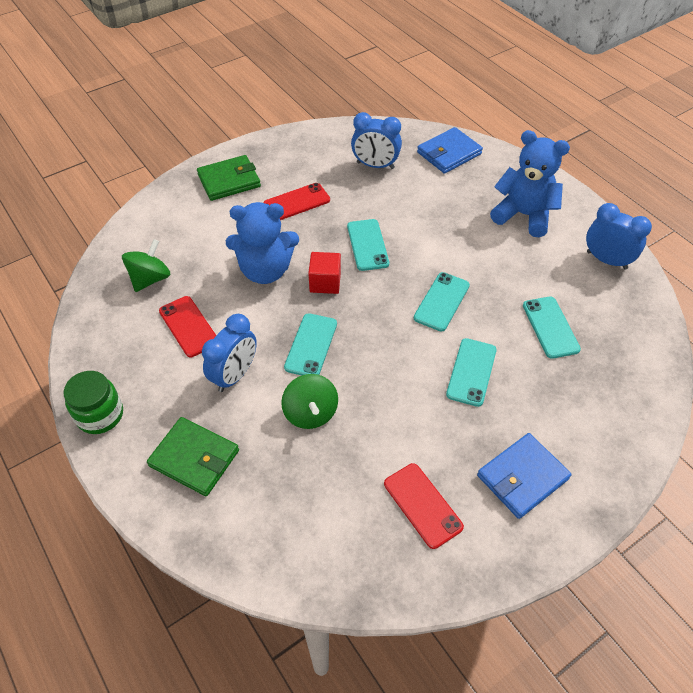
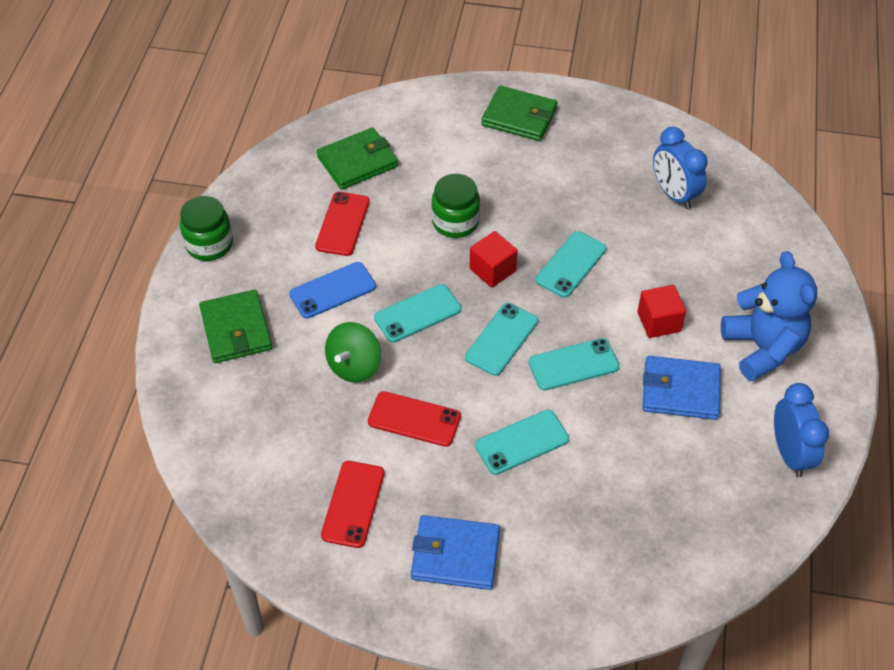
camera: 45 degrees right, 0 degrees up
(150, 279) = (357, 162): green spinning top -> green wallet
(234, 375) = (332, 290): blue clock -> blue phone
(265, 270) = (455, 222): blue teddy bear -> green jar
(297, 202) = (555, 179): red phone -> red phone (414, 419)
(449, 153) = (767, 233): blue wallet -> blue wallet (680, 391)
(455, 241) = (659, 322): none -> red cube
(550, 327) = (645, 465): turquoise phone -> turquoise phone (501, 339)

